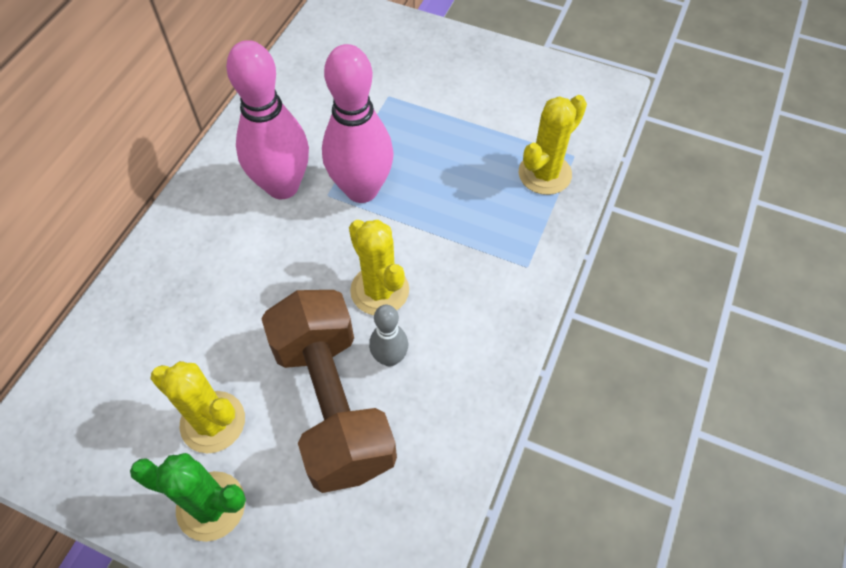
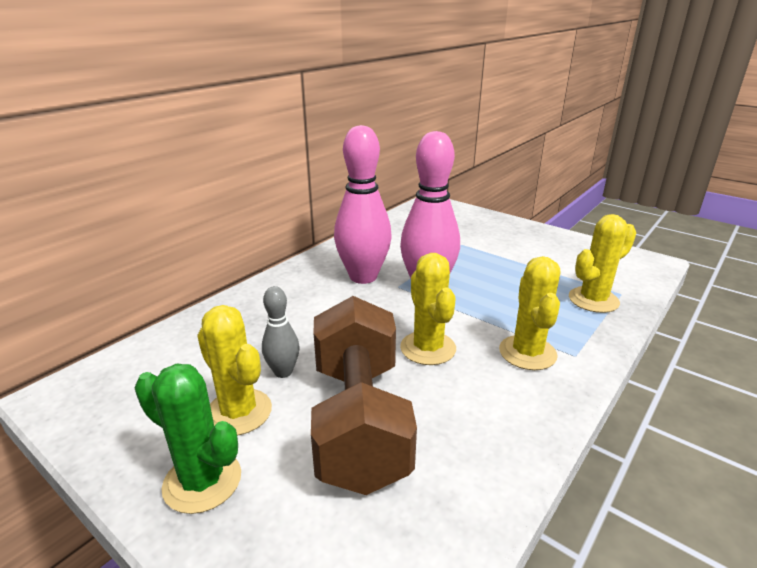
camera: 15 degrees right, 30 degrees down
(390, 358) = (426, 396): grey bowling pin -> grey bowling pin (283, 372)
(480, 274) = (527, 353): none -> yellow cactus

